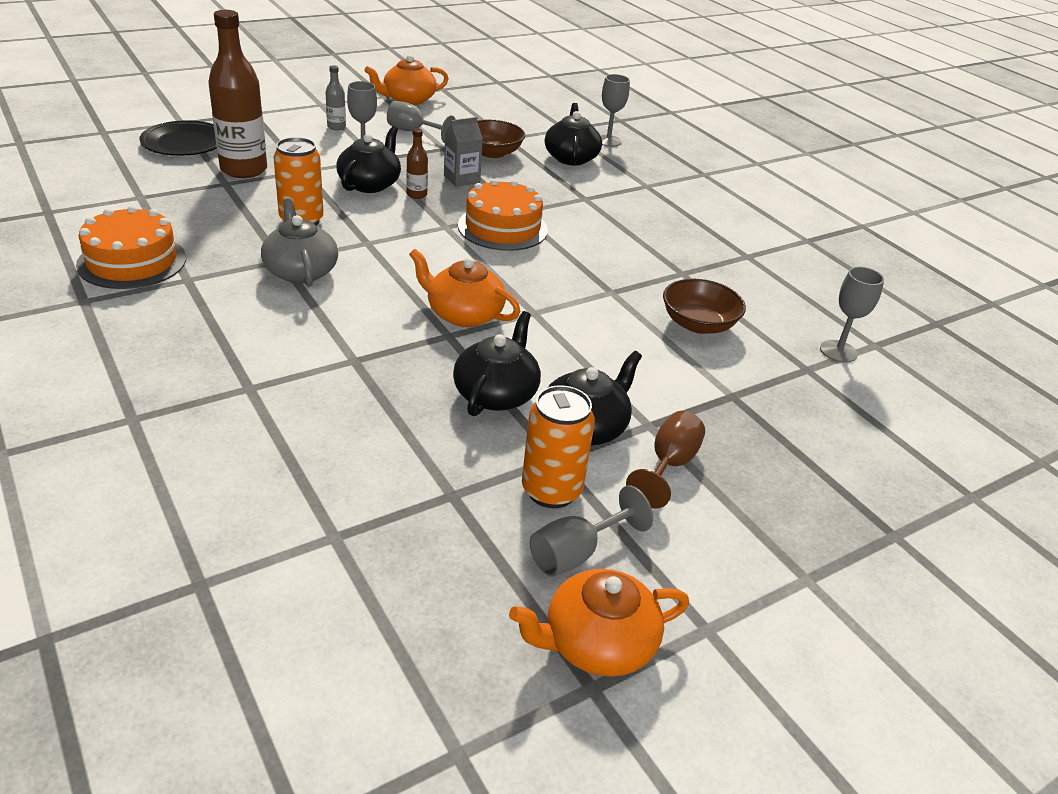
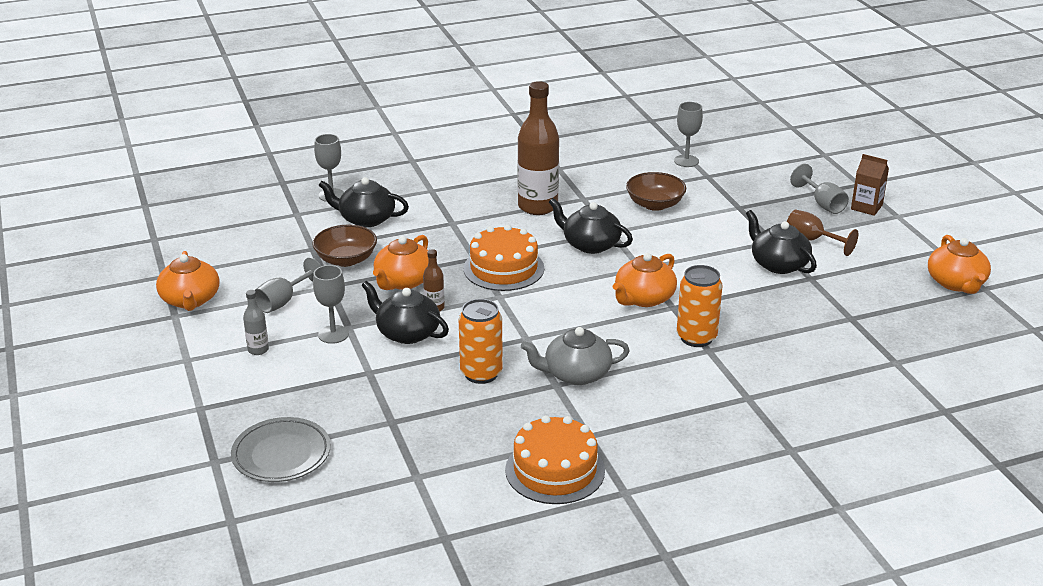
camera: 75 degrees left, 5 degrees down
(184, 144) = (281, 454): black plate -> grey plate
(244, 169) = (360, 410): brown bottle -> brown bottle (537, 206)
(461, 179) = (403, 281): grey carton -> orange teapot
(496, 394) = (745, 293): black teapot -> black teapot (590, 244)
(551, 491) = (841, 283): orange can -> orange can (696, 337)
(576, 553) = (893, 281): grey goblet -> grey goblet (822, 204)
(814, 538) = (866, 207): none -> brown carton

